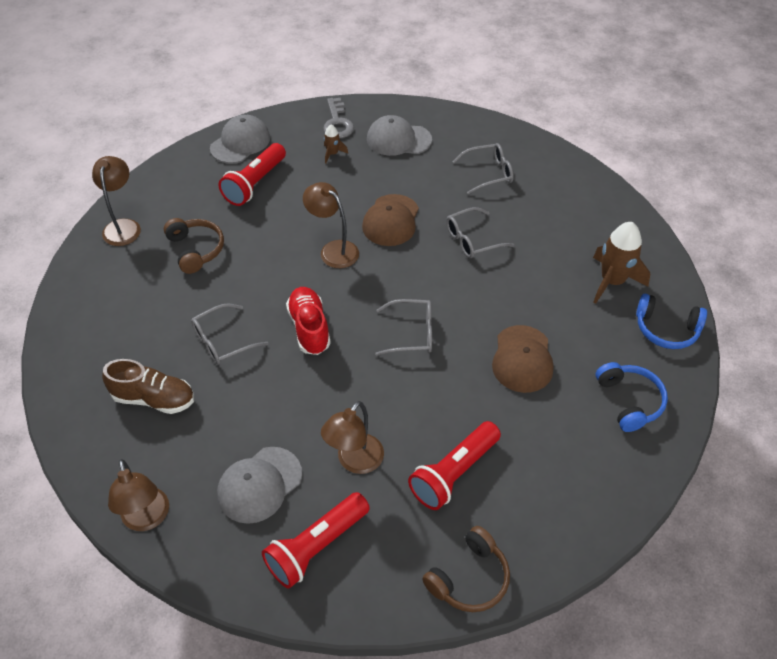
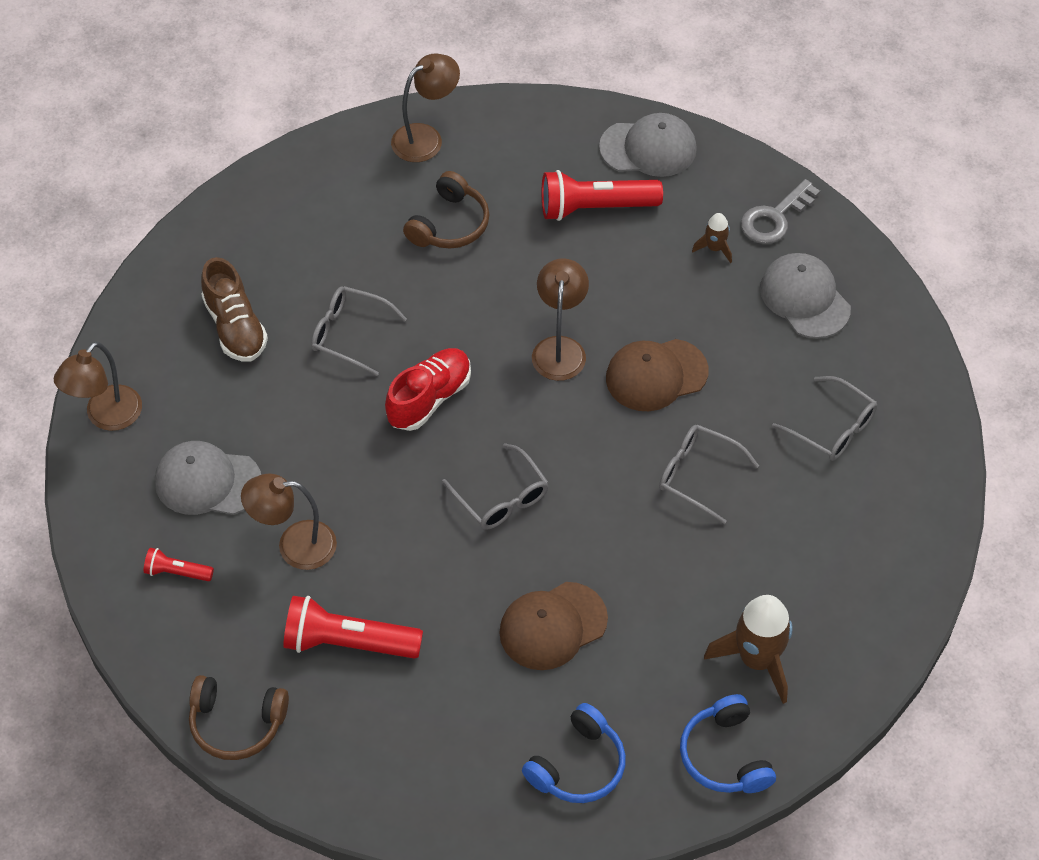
camera: 55 degrees right, 5 degrees up
(316, 546) = (177, 572): red flashlight -> red flashlight, size x0.51

